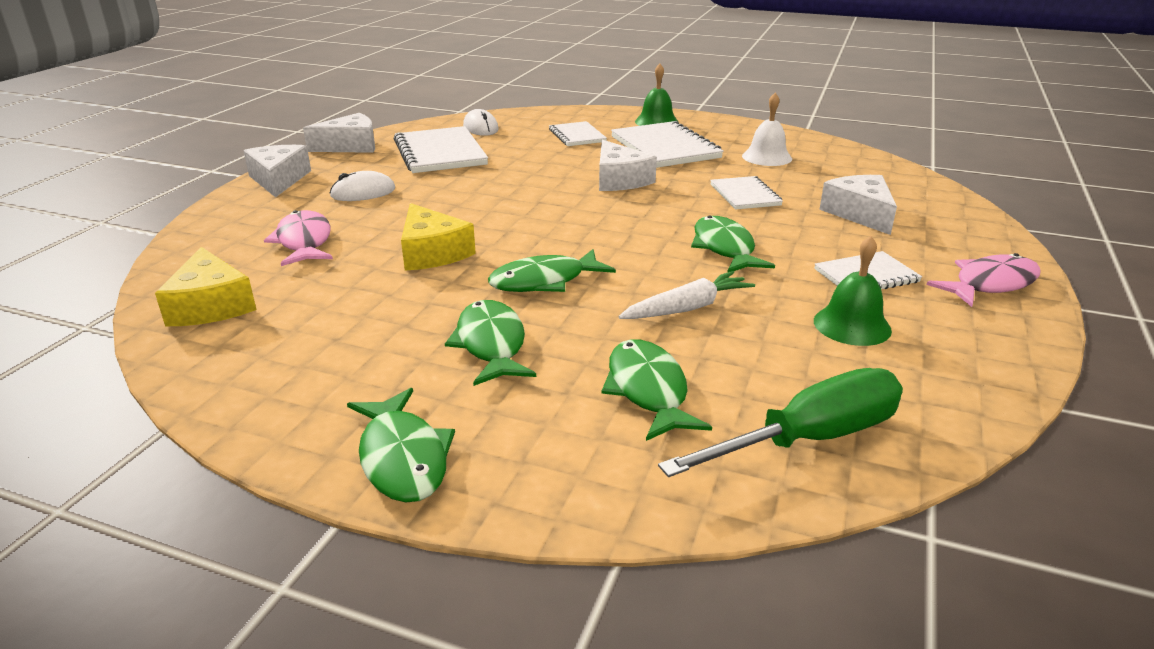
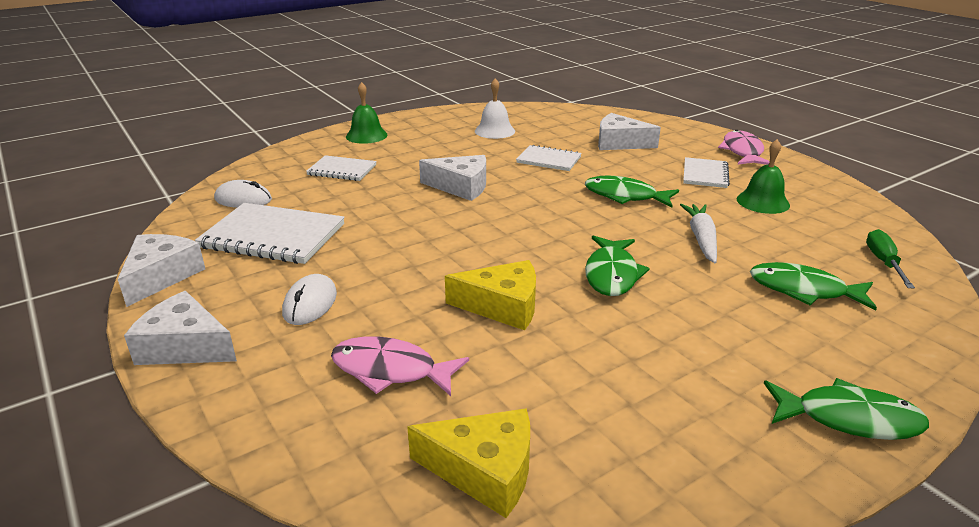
camera: 55 degrees left, 0 degrees up
(491, 344) = (698, 328): green fish -> none
(665, 148) = (424, 151): white notebook -> none
(809, 439) = (883, 262): green screwdriver -> green screwdriver, size x0.57

